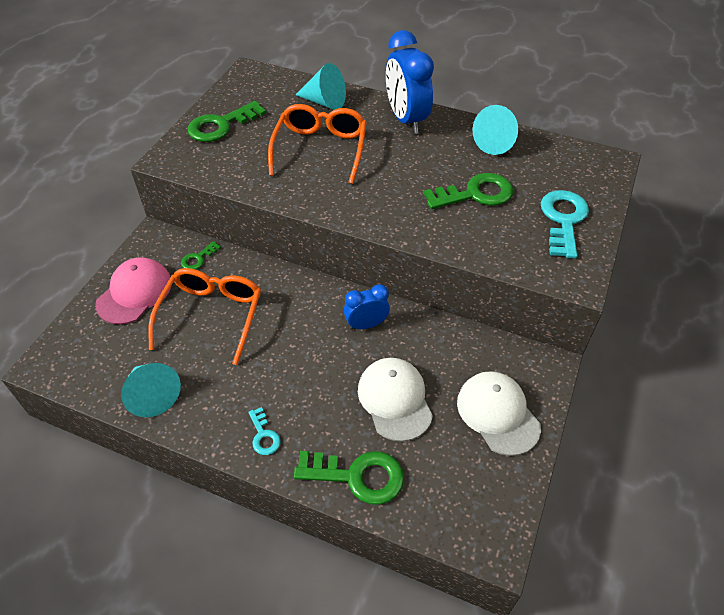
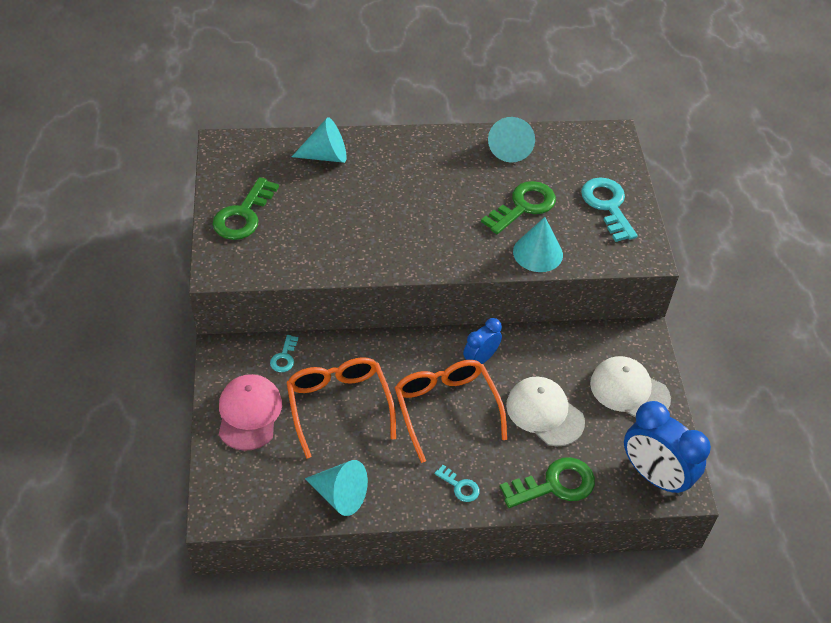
camera: 30 degrees left, 0 degrees up
(198, 258) = (284, 357): green key -> turquoise key
(320, 149) = (358, 208): orange glasses -> orange glasses (446, 408)
(406, 119) = (415, 150): blue clock -> blue clock (654, 476)
(461, 239) = (538, 253): none -> turquoise cone

